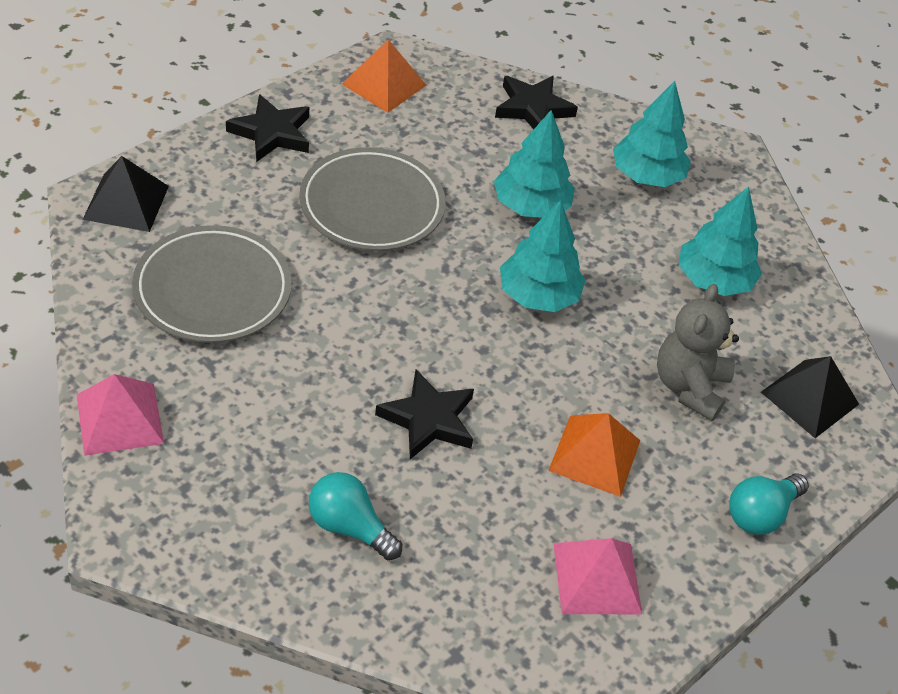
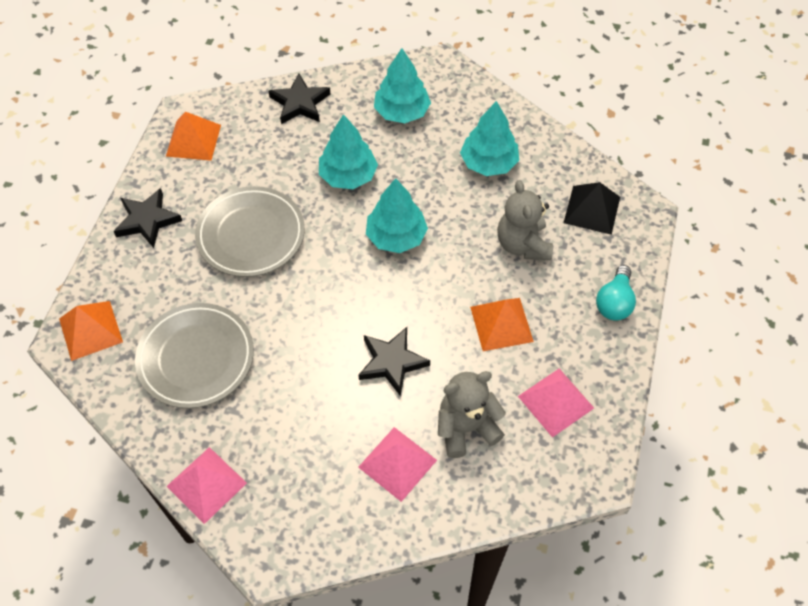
camera: 25 degrees left, 10 degrees up
(126, 202) = (91, 330): black pyramid -> orange pyramid
(349, 527) = (397, 463): turquoise light bulb -> pink pyramid
(461, 539) = (466, 428): none -> grey teddy bear

